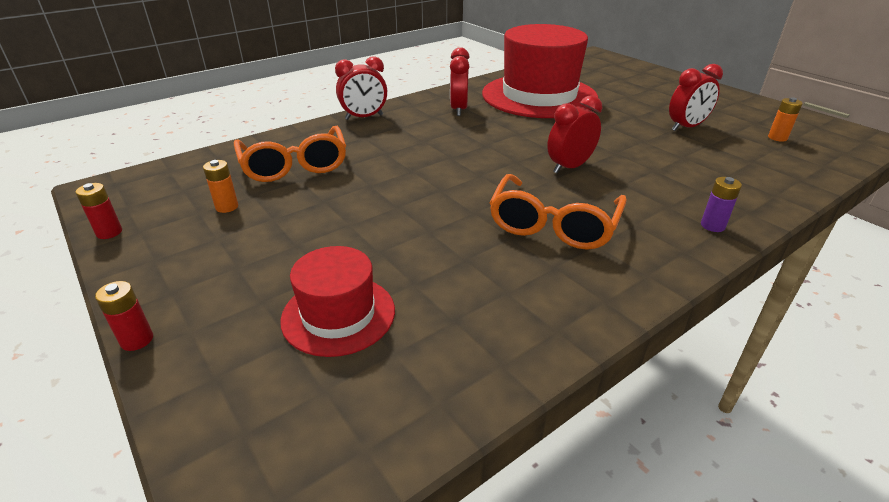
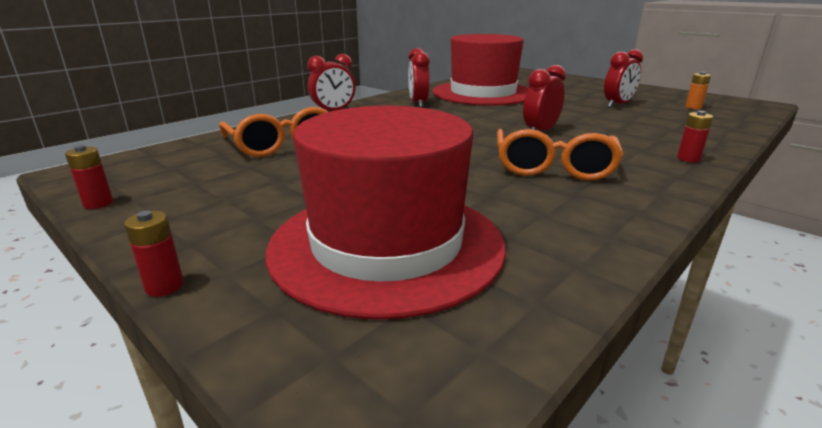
camera: 10 degrees left, 10 degrees down
(227, 207) = (225, 176): orange battery -> none
(338, 314) = (387, 245): red hat -> red hat, size x1.94
(712, 226) = (688, 159): purple battery -> red battery

